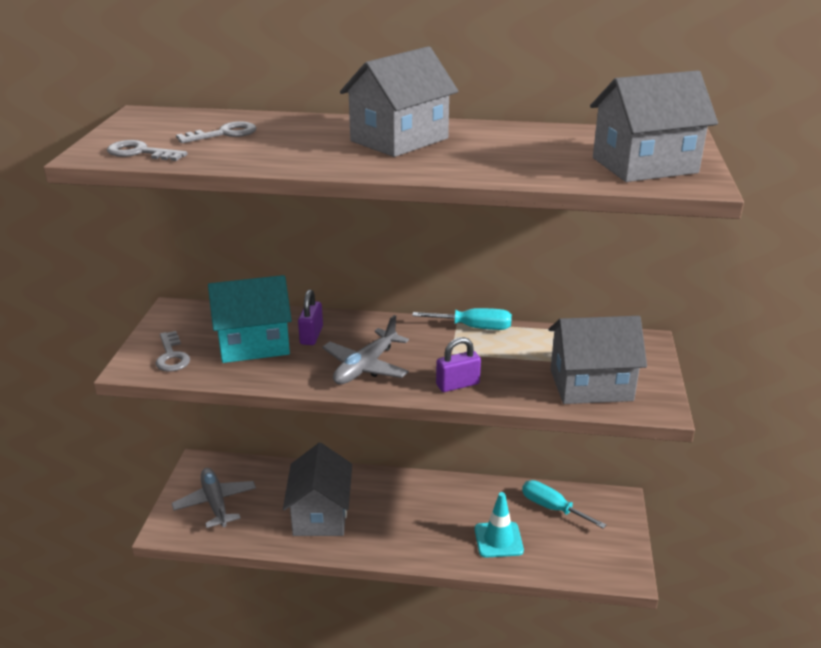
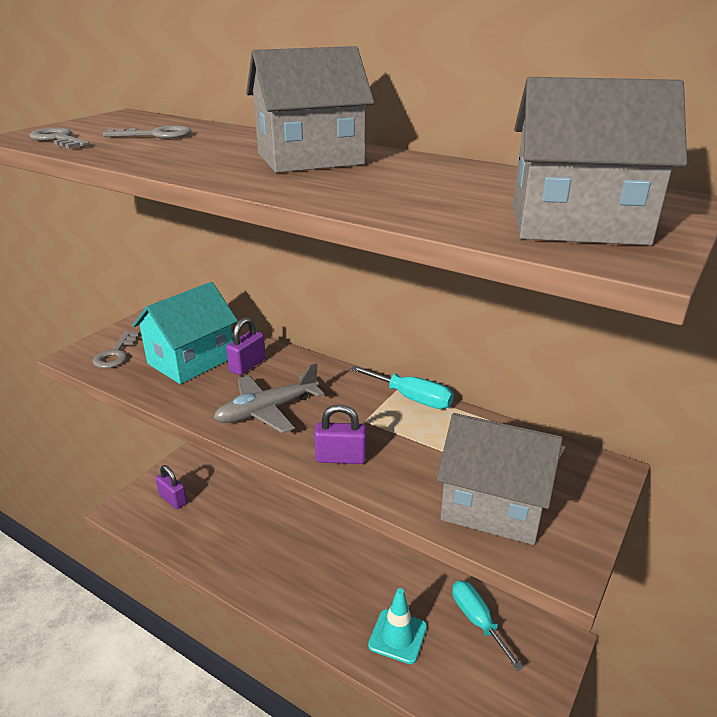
camera: 25 degrees right, 0 degrees up
(215, 503) = (173, 499): grey plane -> purple padlock
(254, 344) = (191, 360): turquoise house -> turquoise house turned 60 degrees counterclockwise
(320, 514) = (249, 543): grey house -> none

